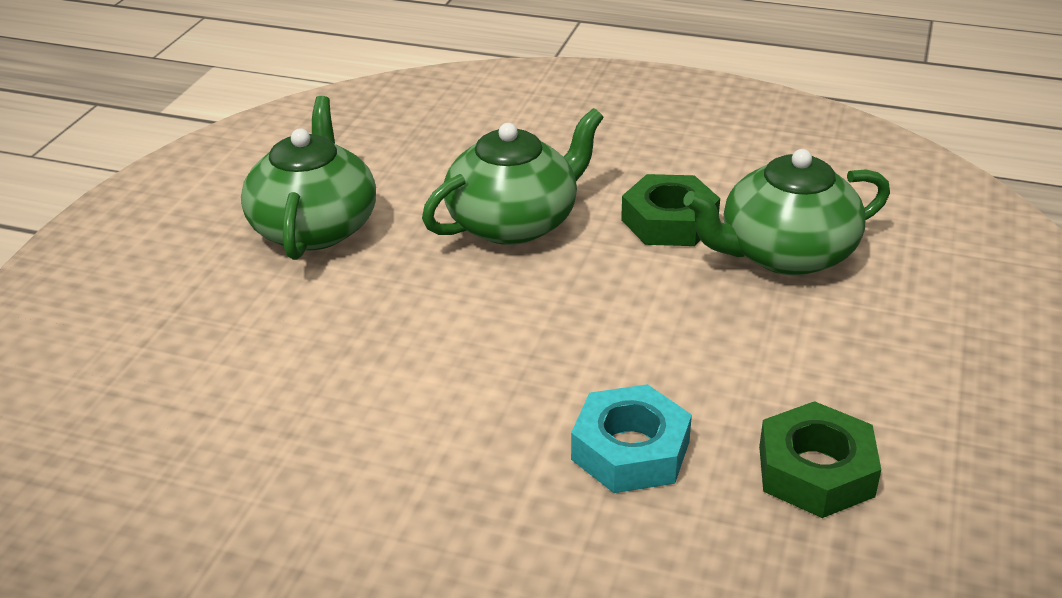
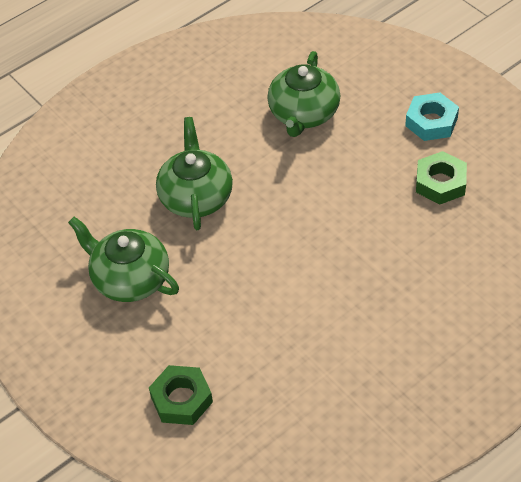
camera: 55 degrees left, 15 degrees up
(630, 450) = (388, 233): turquoise nut -> turquoise nut (431, 122)
(669, 221) = (245, 139): green nut -> green nut (181, 399)

